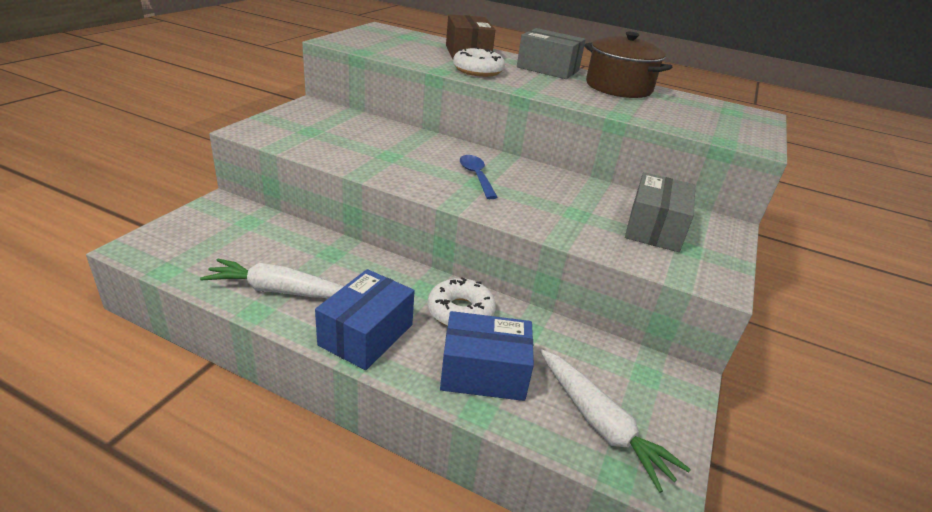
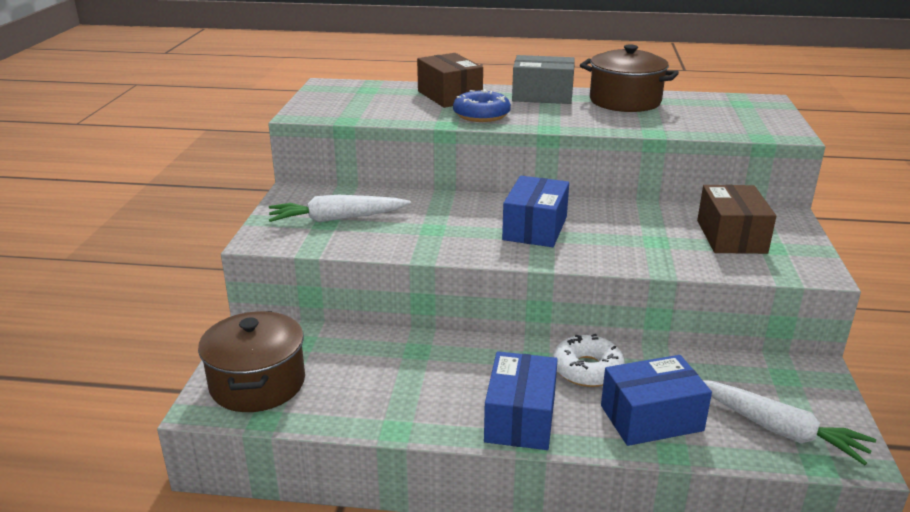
camera: 15 degrees left, 5 degrees down
(187, 242) = (257, 383): none -> brown pot
(280, 291) = (401, 403): white carrot -> white carrot (337, 219)
(476, 176) = (535, 228): blue spoon -> blue box
(478, 71) = (481, 115): white donut -> blue donut
(654, 228) = (731, 236): grey box -> brown box

